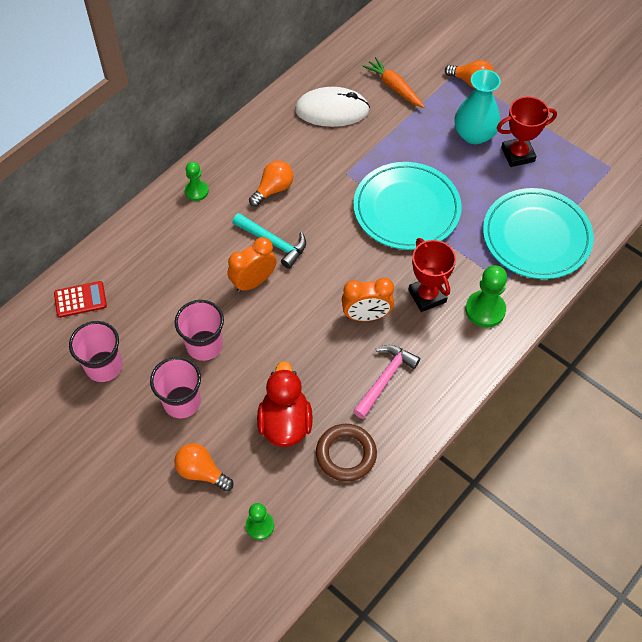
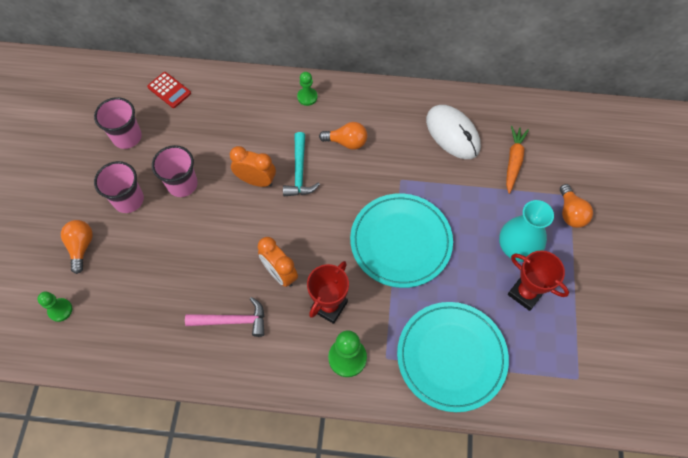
camera: 55 degrees right, 5 degrees up
(285, 423) = (152, 275): red duck -> none
(346, 454) = (150, 332): brown ring -> none

